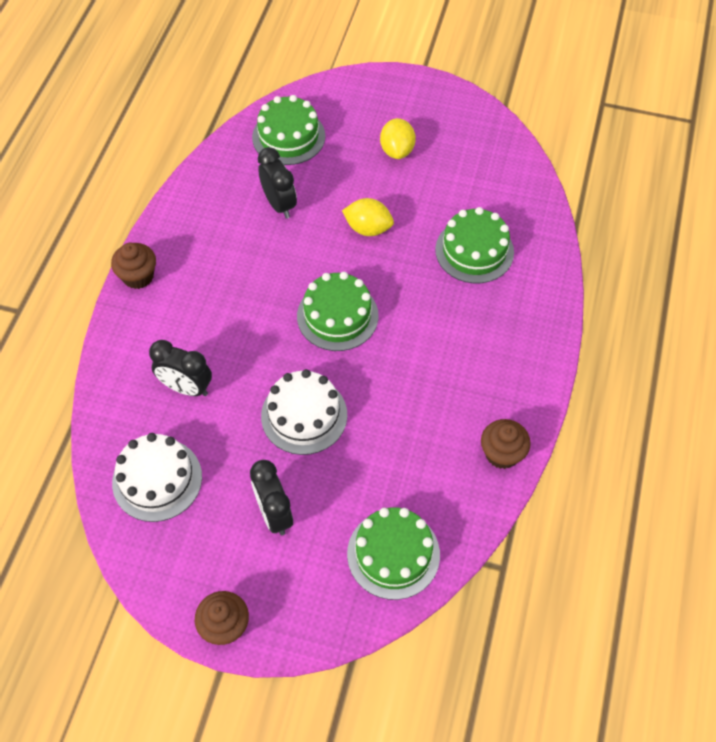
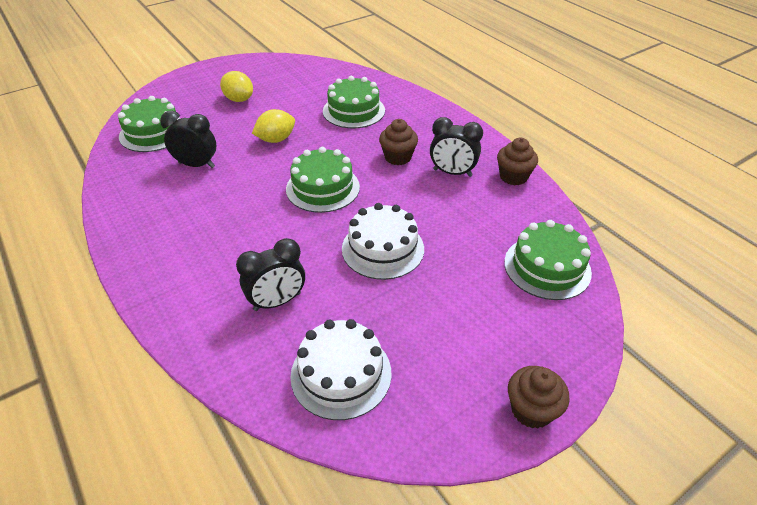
camera: 50 degrees left, 15 degrees down
(138, 276) = (137, 271): brown cupcake -> brown cupcake (398, 157)
(274, 514) = (451, 314): black clock -> black clock (452, 173)

